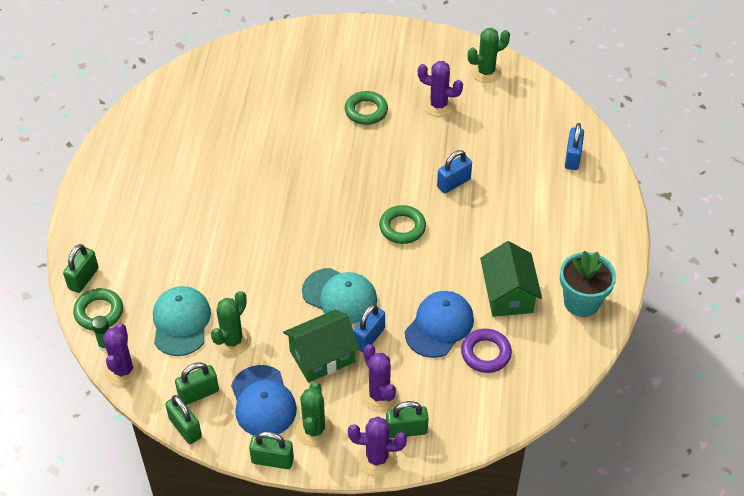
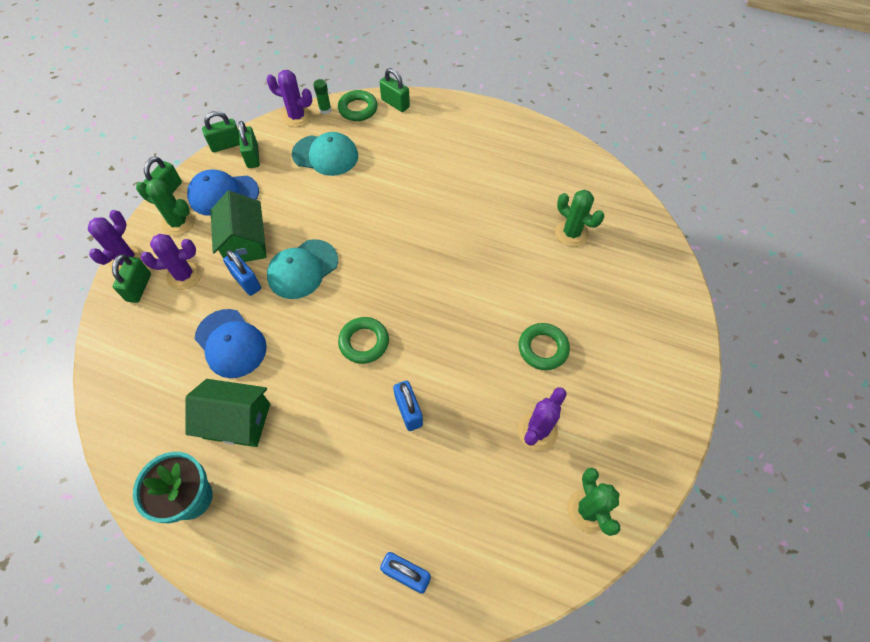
camera: 105 degrees right, 10 degrees up
(232, 341) = (291, 184): green cactus -> green cactus (571, 233)
(486, 353) = (179, 376): purple ring -> none

